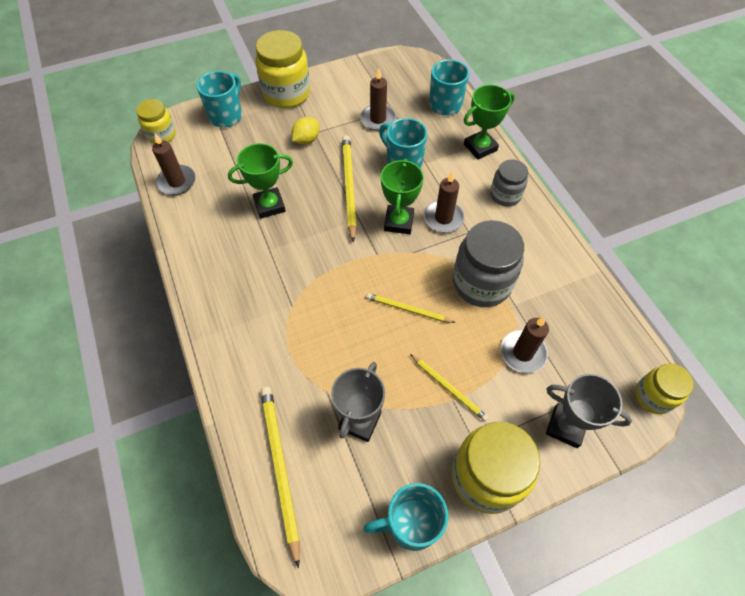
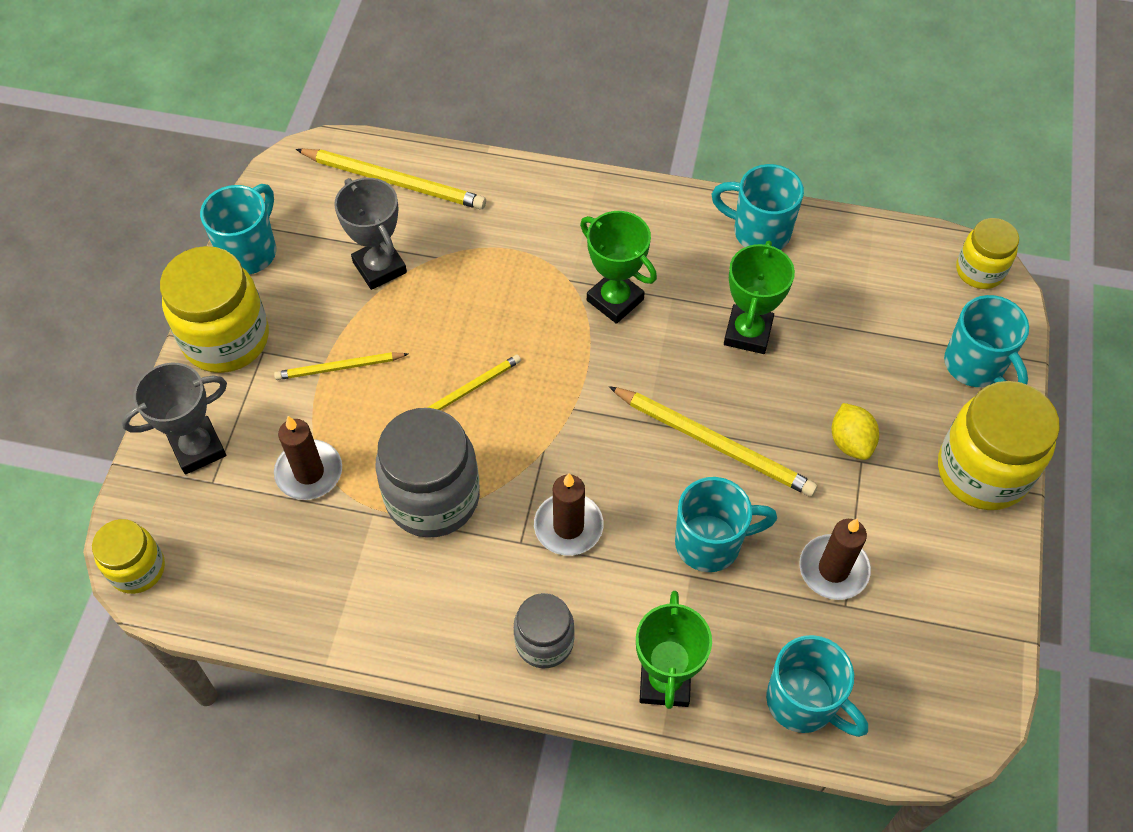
camera: 125 degrees right, 0 degrees up
(177, 182) = (867, 252): brown candle -> none
(192, 234) = (759, 232): none -> turquoise mug
(398, 222) = (604, 466): green trophy -> green trophy (615, 300)

